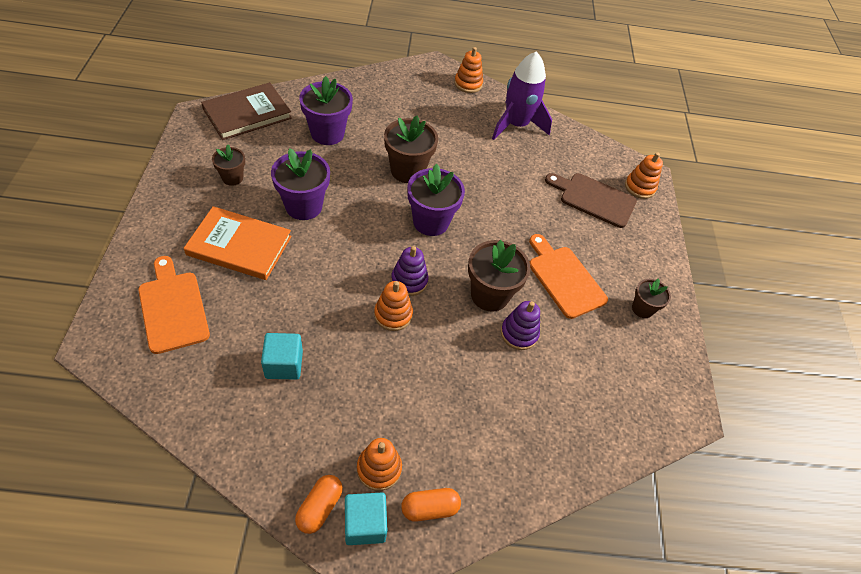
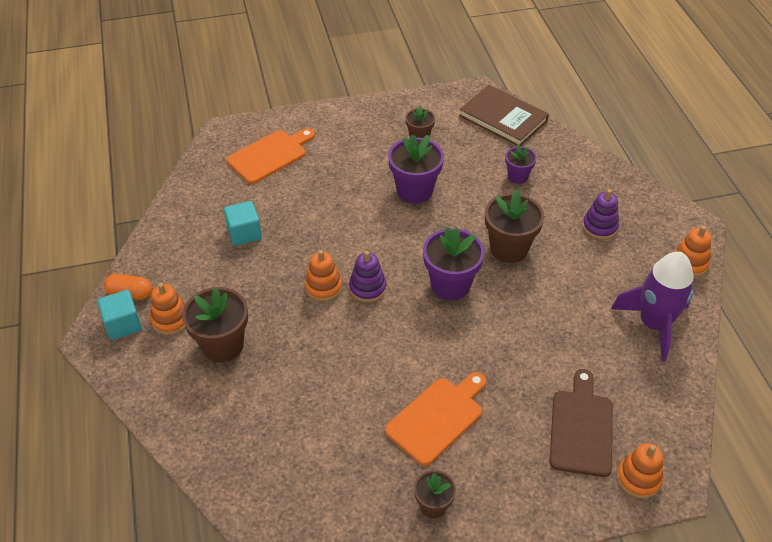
camera: 80 degrees right, 5 degrees down
(239, 246) = (348, 168): orange book -> none
(327, 133) = (517, 176): purple flower pot -> purple flower pot, size x0.57
(429, 508) = (145, 362): orange capsule -> none
(489, 295) = (381, 355): brown flower pot -> brown flower pot (222, 345)
(519, 333) = (345, 390): purple stacking toy -> purple stacking toy (599, 227)

